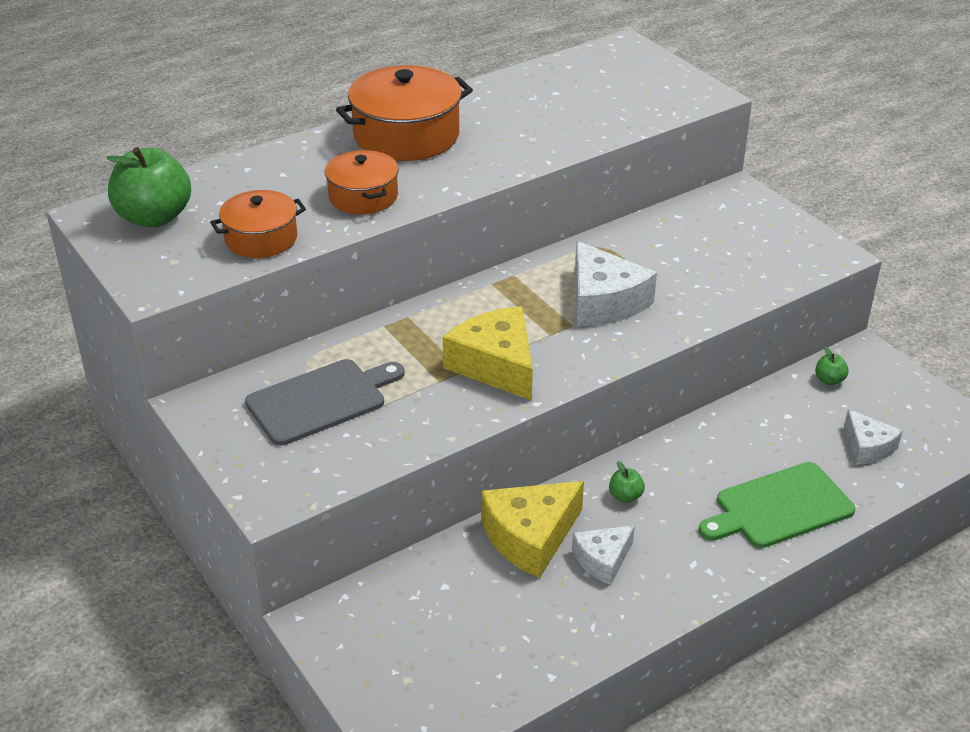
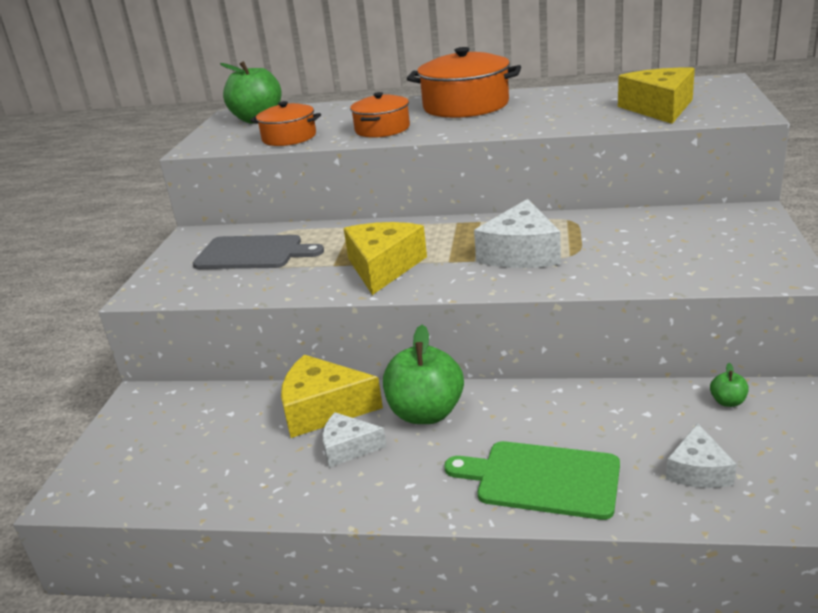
camera: 45 degrees right, 10 degrees down
(620, 101) = (659, 108): none -> yellow cheese
(625, 496) = (426, 413): green apple -> green apple, size x2.34

